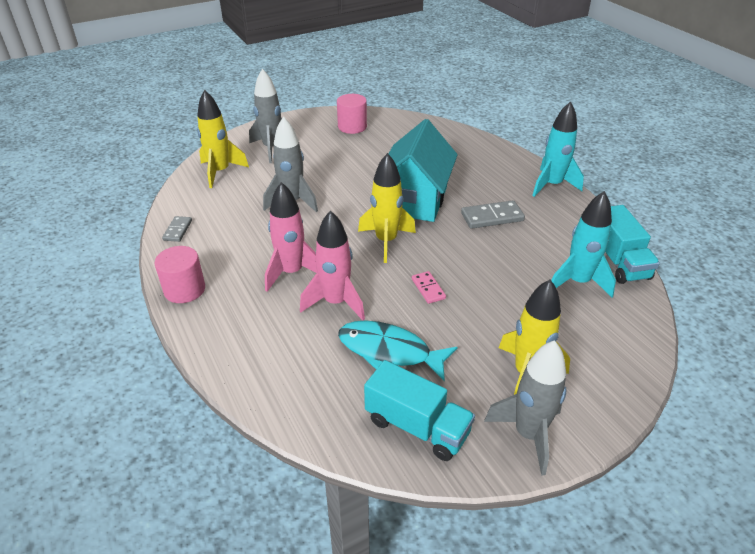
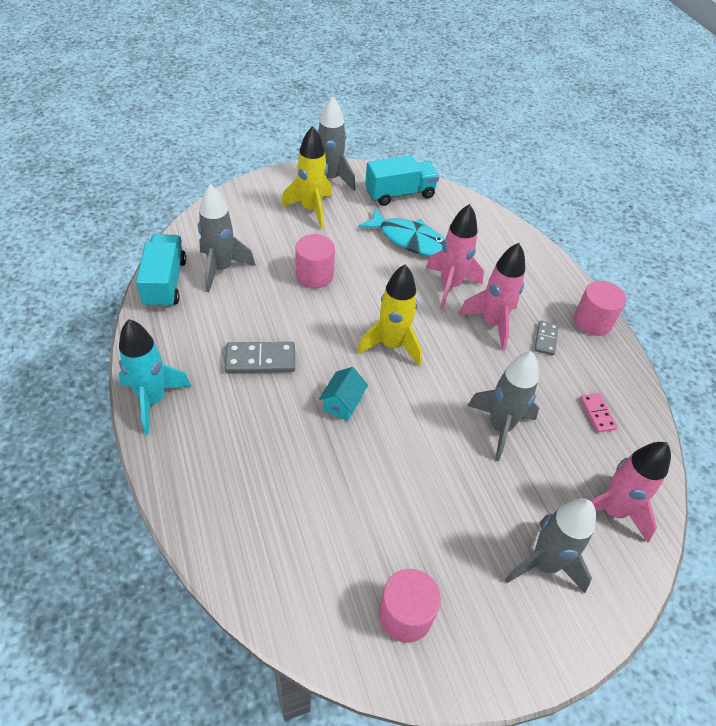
camera: 175 degrees left, 10 degrees up
(178, 230) = (629, 401): grey domino -> grey domino (545, 339)
(220, 172) = (612, 511): yellow rocket -> pink rocket
(415, 200) = (342, 403): turquoise house -> turquoise house, size x0.42
(417, 426) = (400, 194): turquoise truck -> turquoise truck turned 120 degrees clockwise
(428, 289) = (363, 285): pink domino -> pink domino (597, 413)
(482, 291) = (314, 275): none -> pink cylinder
(578, 282) = (221, 269): turquoise rocket -> grey rocket

